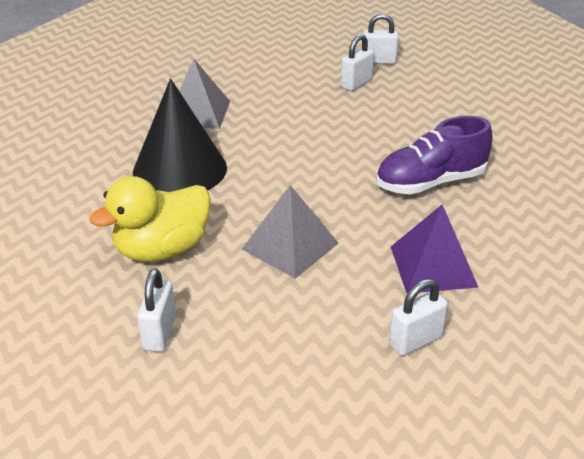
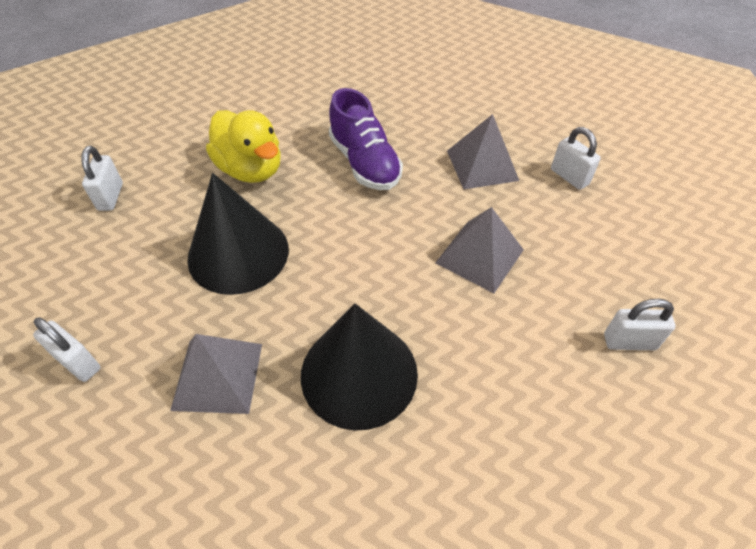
camera: 95 degrees left, 15 degrees up
(162, 250) = (513, 363): yellow duck -> yellow duck (251, 169)
(311, 116) = (238, 253): none -> black cone
(356, 84) = (164, 216): white padlock -> white padlock (78, 362)
(433, 266) = (482, 165): purple pyramid -> grey pyramid

